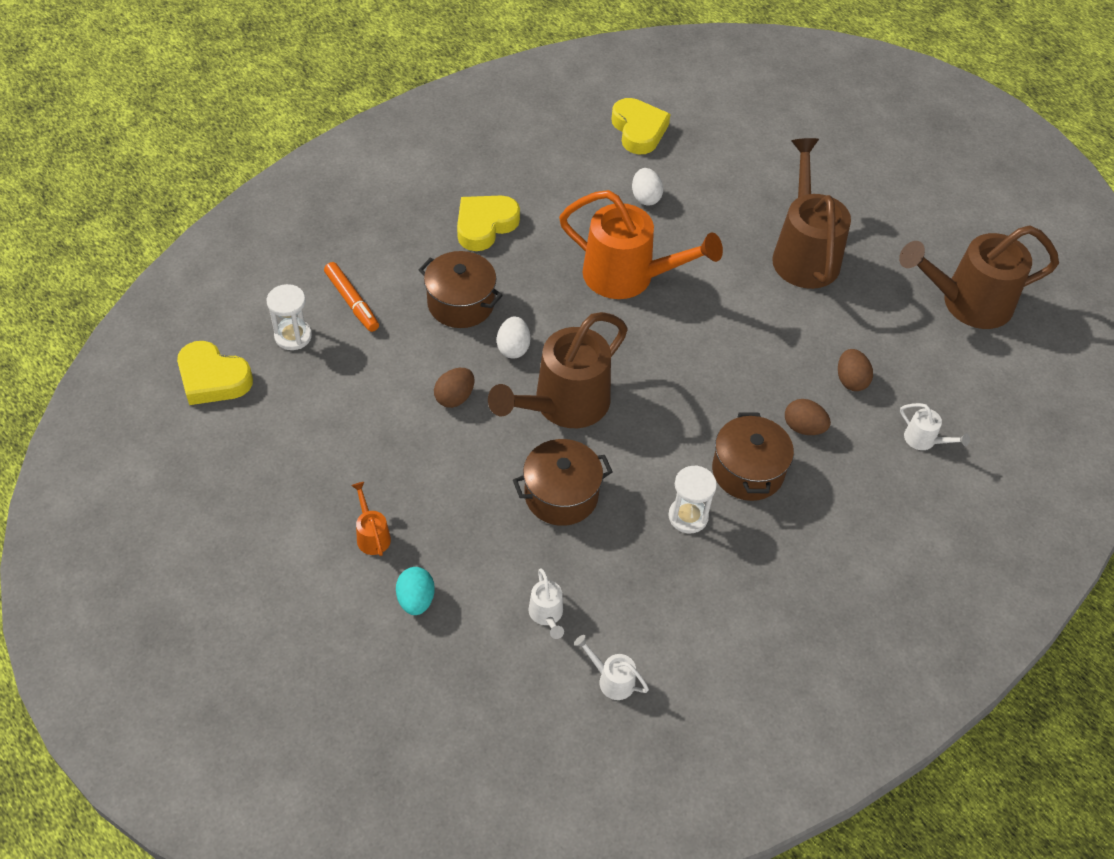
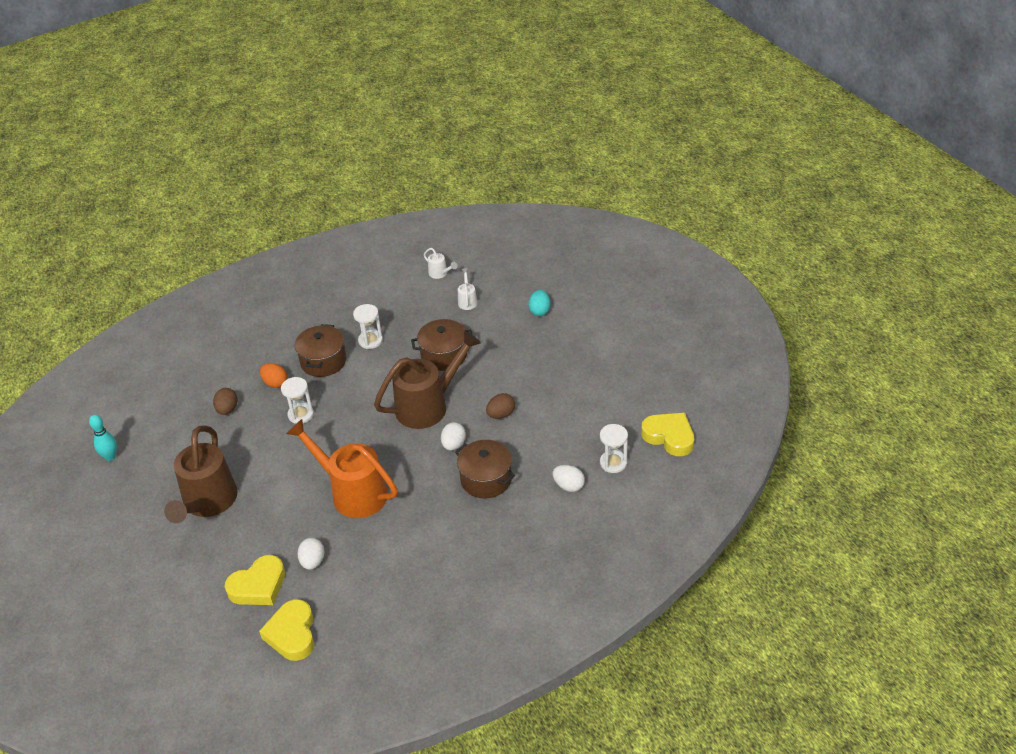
camera: 165 degrees left, 10 degrees down
(352, 302) = (569, 486): orange marker -> white egg
(372, 535) = (563, 342): orange watering can -> none
(485, 225) = (455, 544): yellow heart -> yellow heart (258, 586)
(742, 379) = (301, 414): none -> white hourglass
(803, 427) = (275, 383): brown egg -> orange egg
(924, 440) = (202, 372): white watering can -> none
(966, 303) = (110, 457): brown watering can -> turquoise bowling pin

